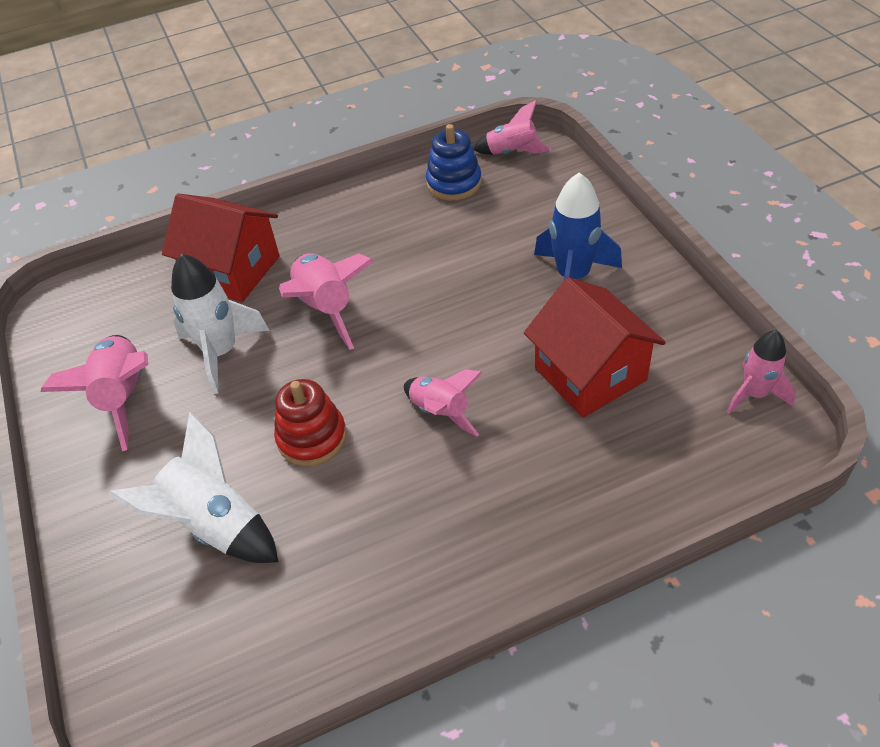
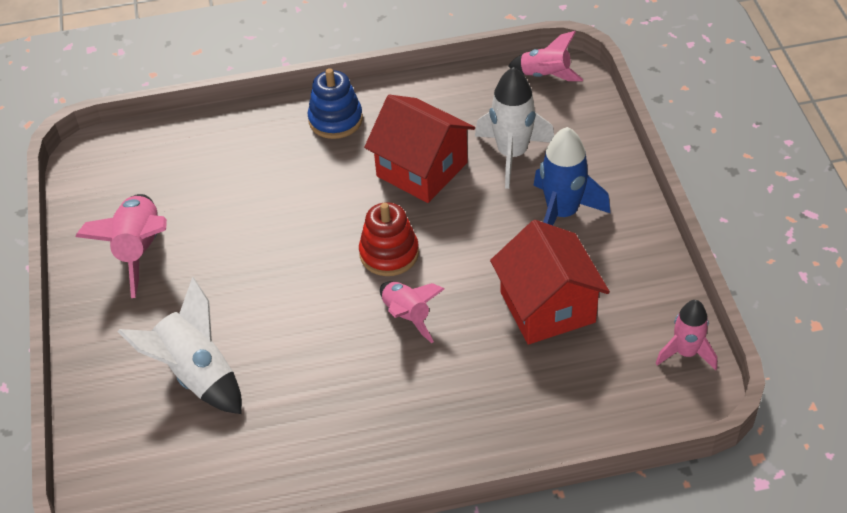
camera: 10 degrees right, 0 degrees up
(221, 352) = (230, 226): white rocket -> white rocket (512, 154)
(233, 270) = (255, 150): red house -> red house (422, 169)
(312, 437) = (292, 317): red stacking toy -> red stacking toy (389, 253)
(326, 308) = (331, 202): pink rocket -> none
(454, 183) = (480, 98): blue stacking toy -> blue stacking toy (335, 120)

